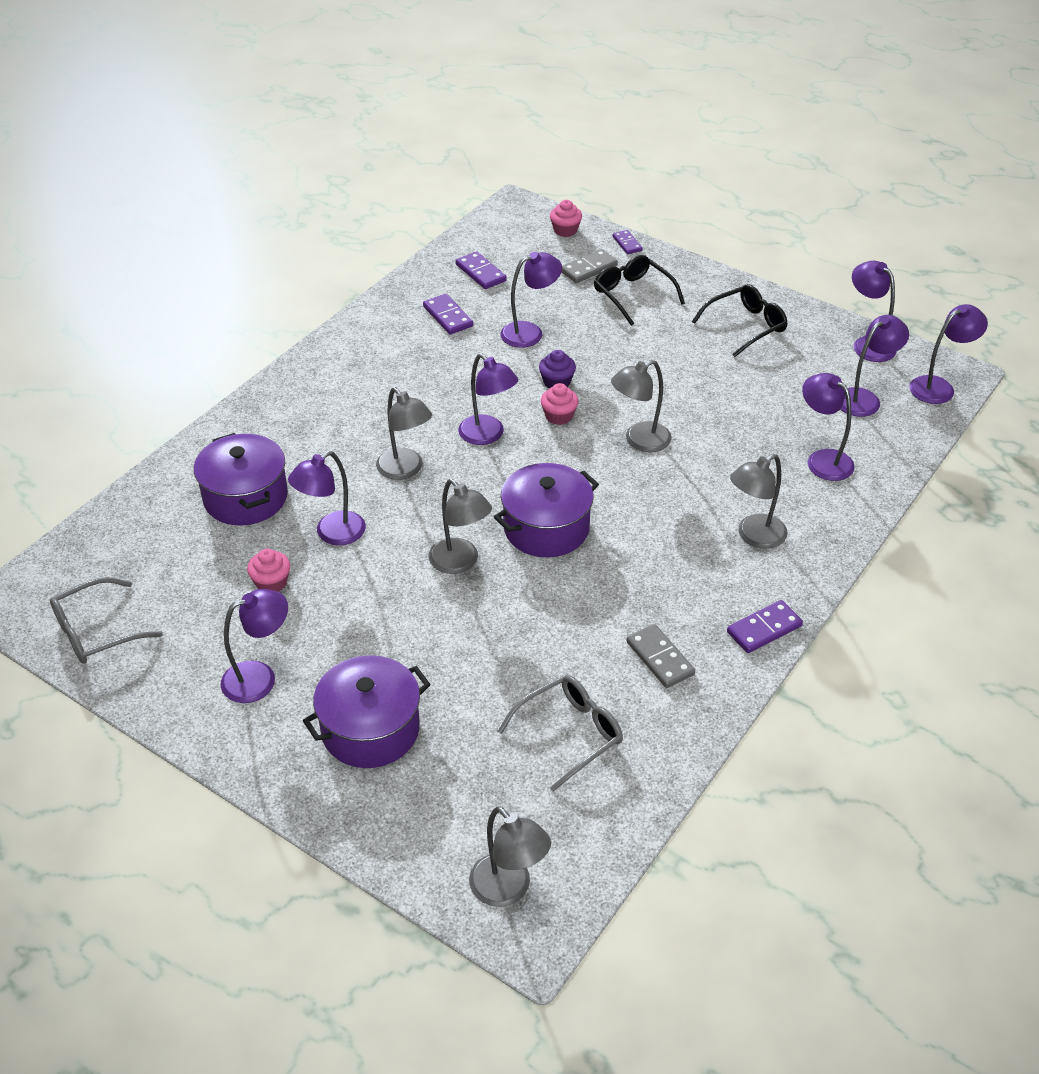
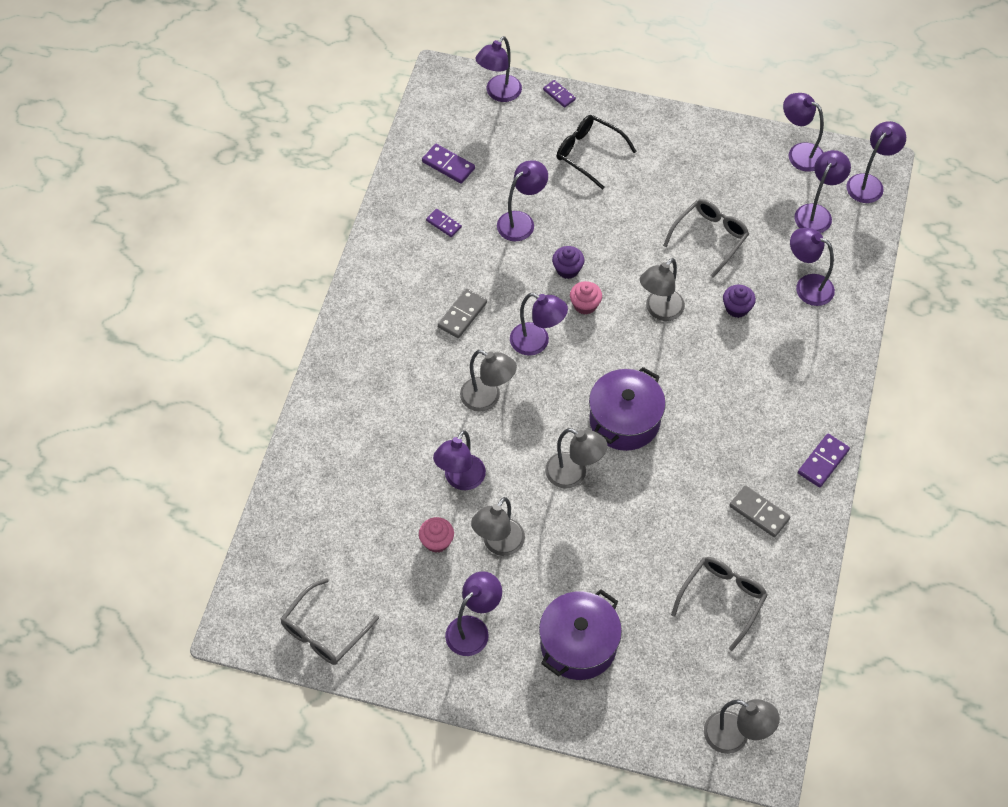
camera: 20 degrees left, 15 degrees up
(245, 497) = (372, 467): purple pot -> none
(448, 316) = (443, 224): purple domino -> purple domino, size x0.67
(565, 230) = (499, 93): pink cupcake -> purple lamp
(588, 268) = (539, 133): grey domino -> grey domino (462, 315)
(729, 392) = (709, 238): none -> grey glasses
(730, 459) = (737, 308): none -> purple cupcake
(745, 326) = (695, 162): black glasses -> none
(754, 536) = (784, 378): grey lamp -> grey lamp (498, 544)

